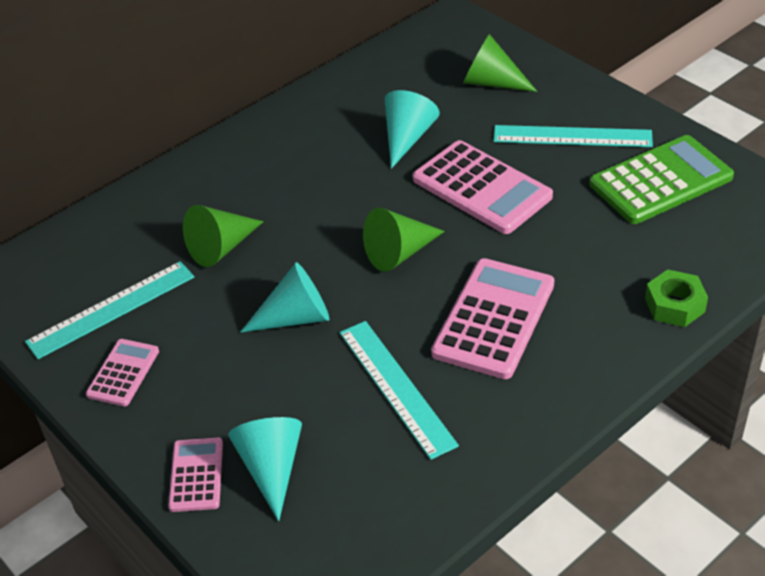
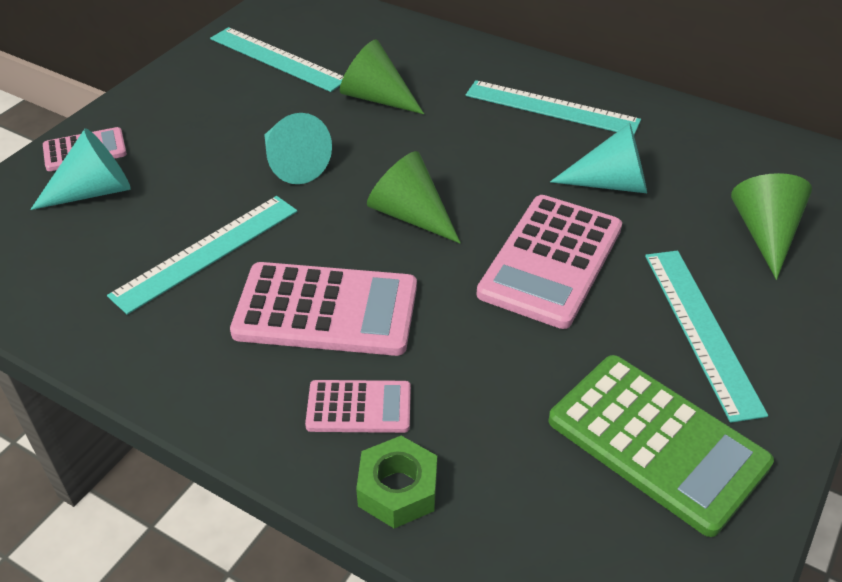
camera: 70 degrees right, 0 degrees up
(123, 373) = (201, 84): pink calculator -> pink calculator (359, 407)
(294, 145) = (551, 108): none -> turquoise ruler

